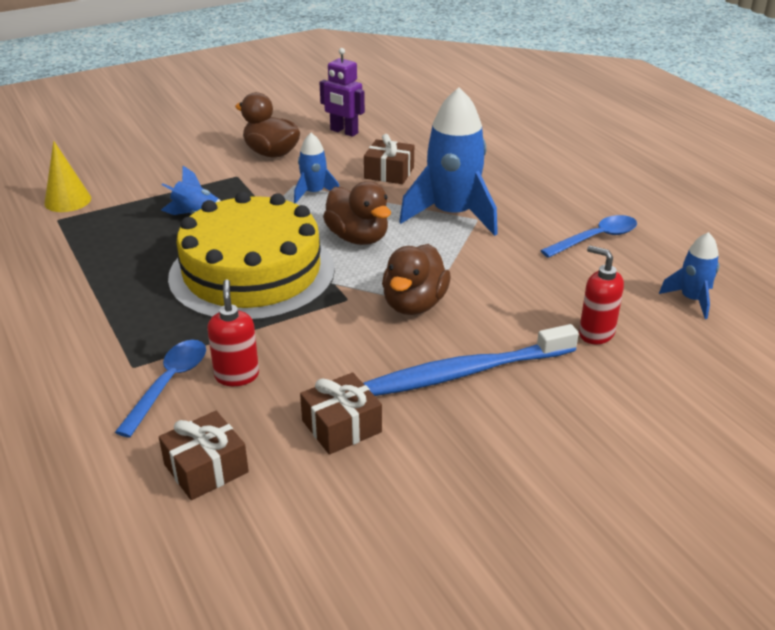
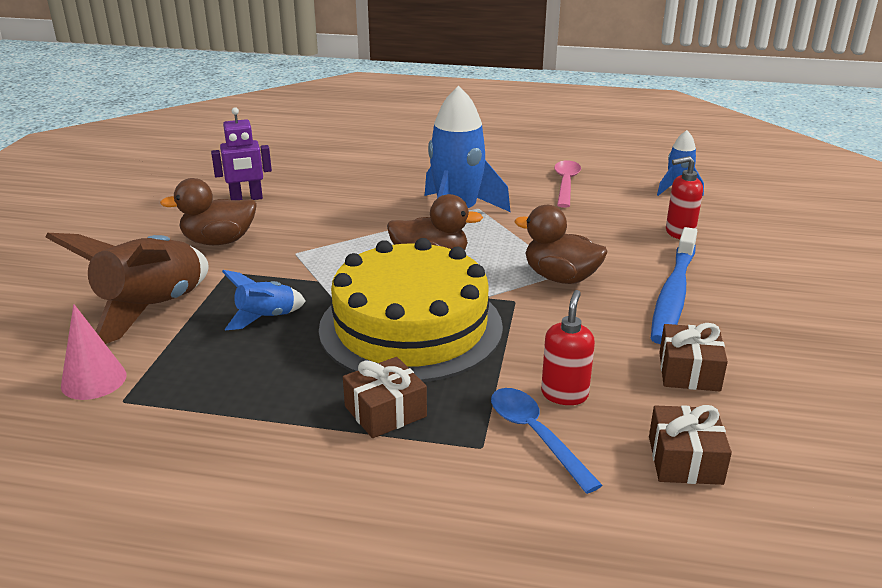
camera: 50 degrees left, 5 degrees down
(68, 200) = (94, 380): yellow cone -> pink cone
(160, 177) = (151, 309): none -> brown rocket
(237, 375) = (564, 394): red soap dispenser -> red soap dispenser turned 75 degrees clockwise
(314, 193) = (326, 250): blue rocket -> none
(389, 173) = (351, 209): brown gift -> brown gift (385, 411)
(414, 304) = (560, 277): brown duck -> brown duck turned 150 degrees clockwise
(596, 238) = (566, 184): blue spoon -> pink spoon

